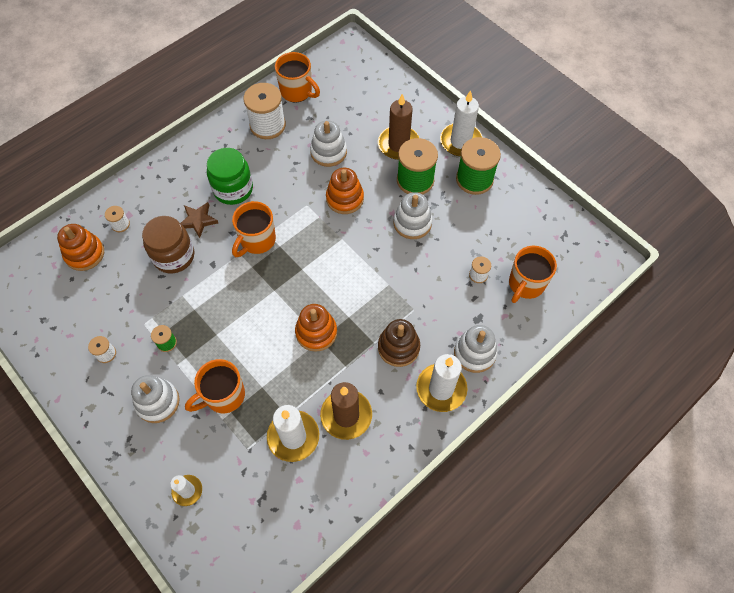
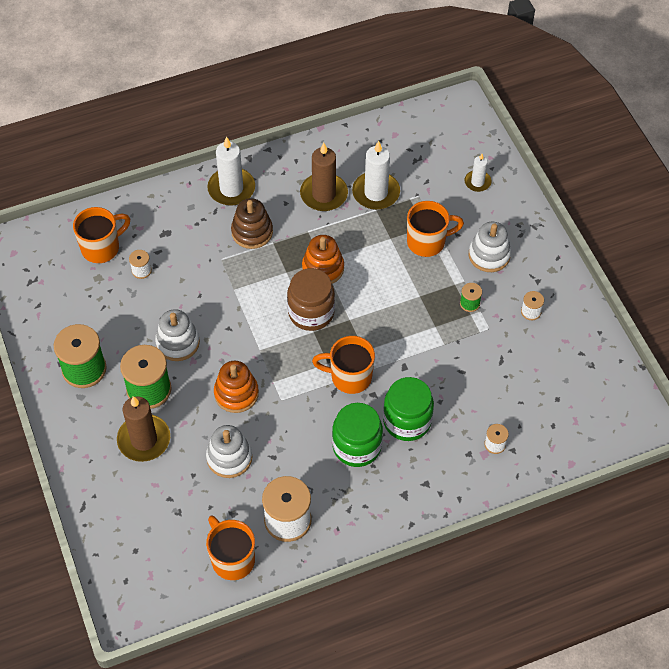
camera: 160 degrees left, 5 degrees down
(84, 254) = (540, 422): orange stacking toy -> none
(174, 256) = (443, 388): brown jar -> brown jar (311, 312)
(198, 220) = (407, 421): brown star -> green jar
(257, 240) = (349, 377): orange mug -> orange mug turned 135 degrees counterclockwise
(460, 141) = (71, 419): white candle -> none
(474, 353) = (186, 206): white stacking toy -> none

